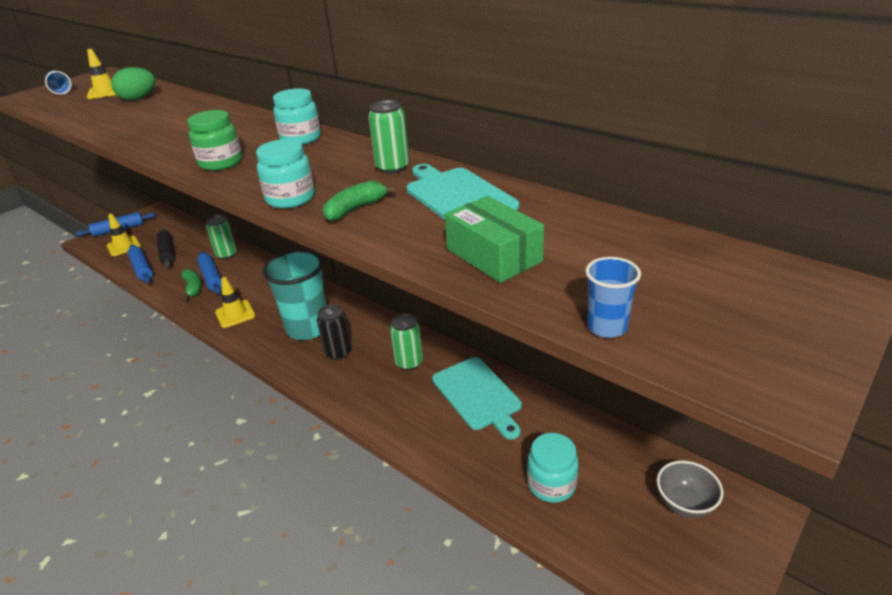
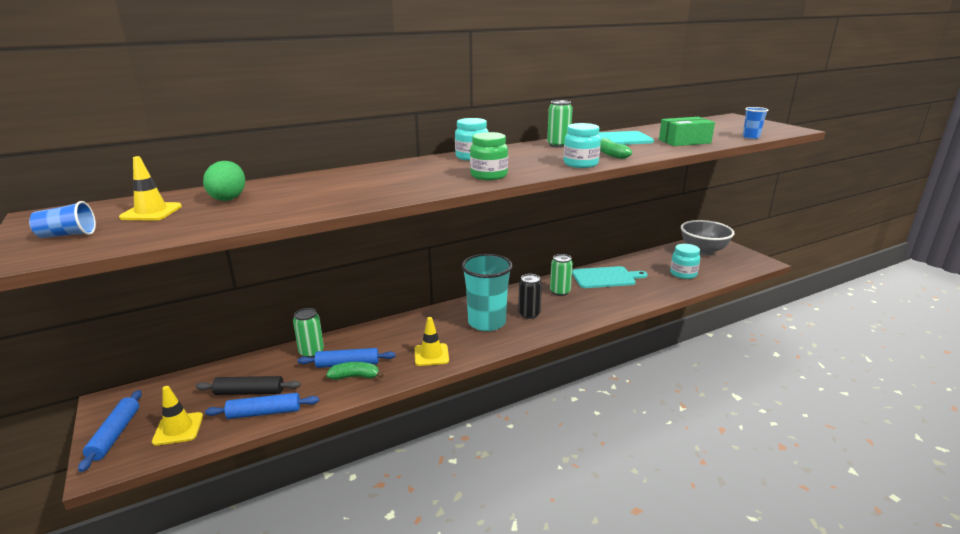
camera: 70 degrees left, 10 degrees down
(685, 503) = (703, 251): grey bowl -> grey bowl, size x1.70

